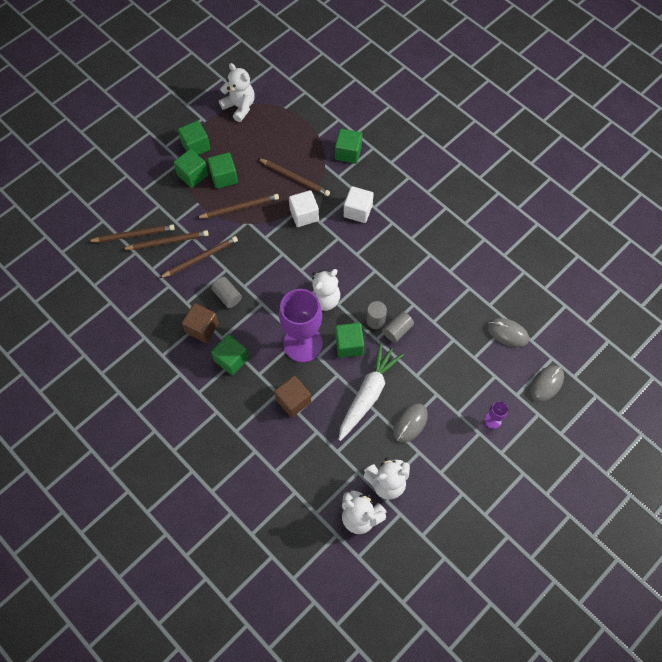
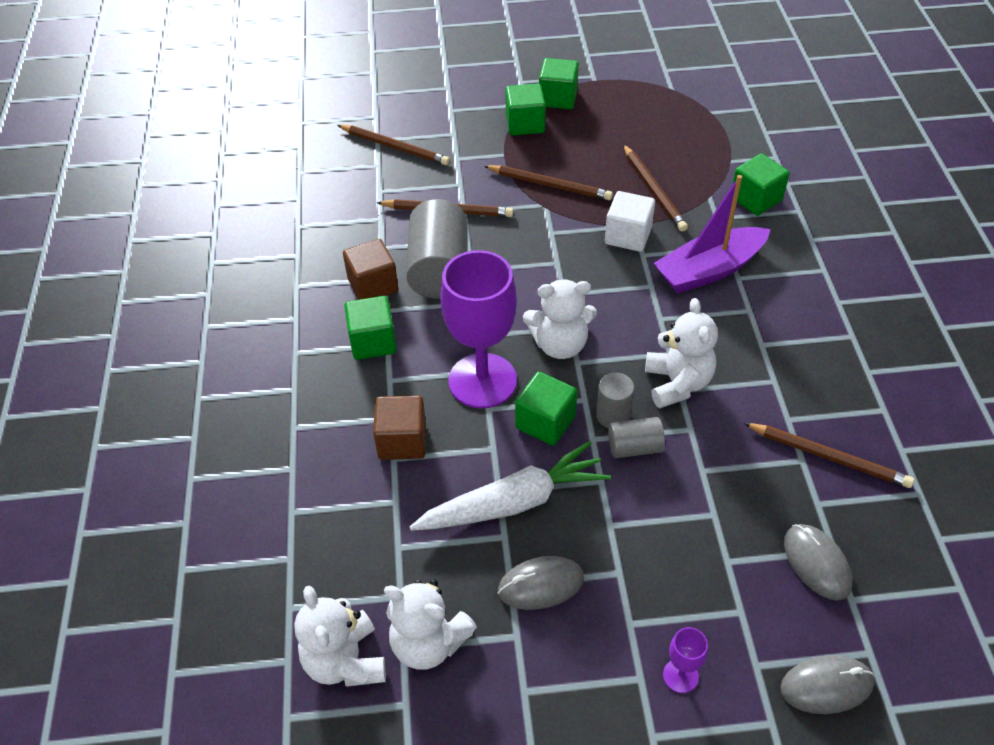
camera: 40 degrees right, 15 degrees down
(167, 241) = (426, 174): brown pencil -> brown pencil (829, 457)
(224, 177) = (561, 144): green cube -> none
(227, 296) = (439, 269): grey cylinder -> grey cylinder, size x1.92
(239, 107) = (652, 85): white teddy bear -> white teddy bear (677, 383)
(358, 211) = (709, 270): white cube -> purple boat

